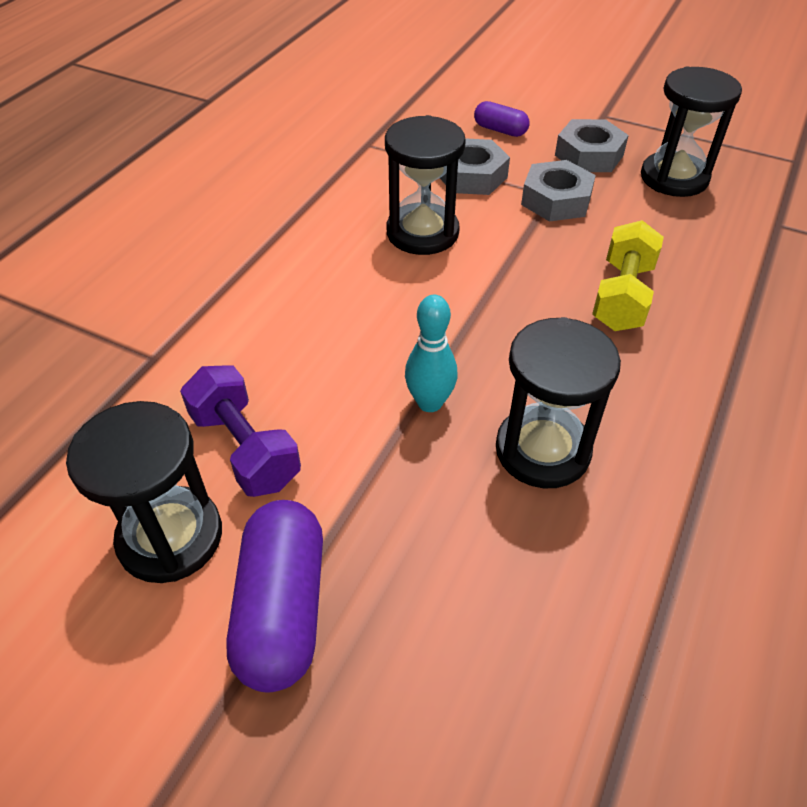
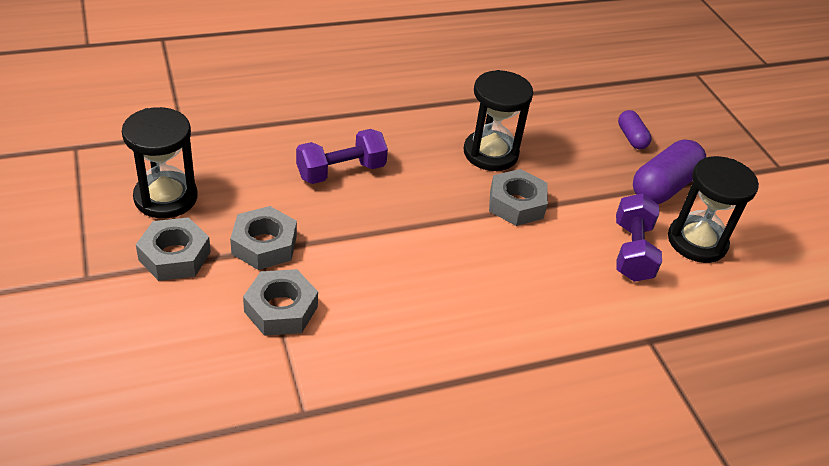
camera: 140 degrees left, 5 degrees down
(422, 233) = (385, 293): black hourglass -> none
(430, 403) = (516, 204): turquoise bowling pin -> grey nut
(500, 130) = (183, 333): purple capsule -> purple capsule (631, 137)
(622, 296) = (341, 171): yellow dumbbell -> purple dumbbell

